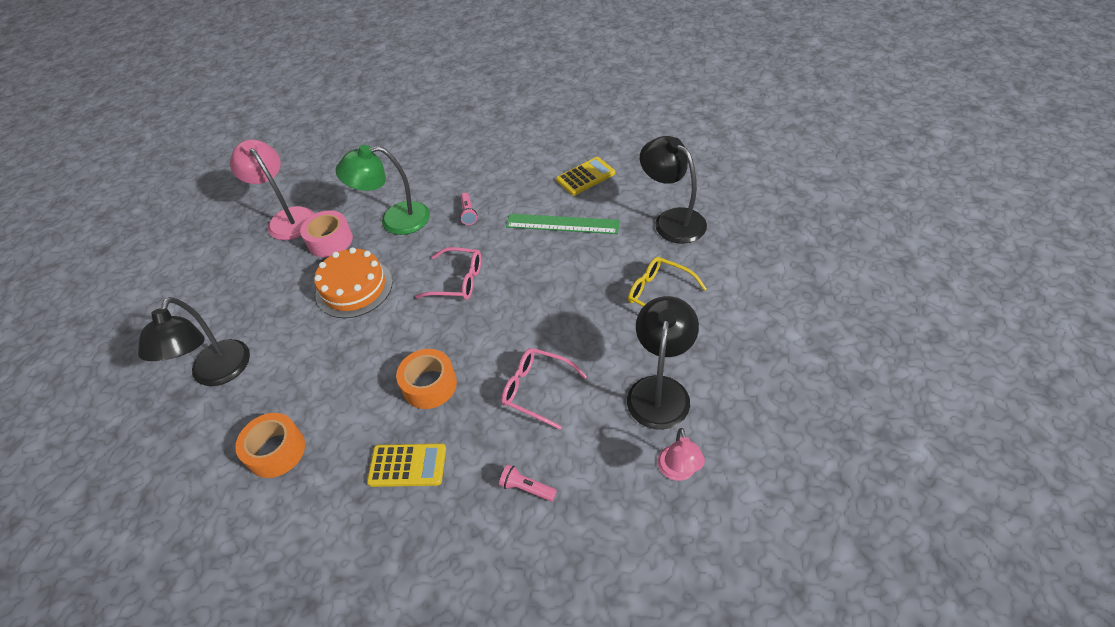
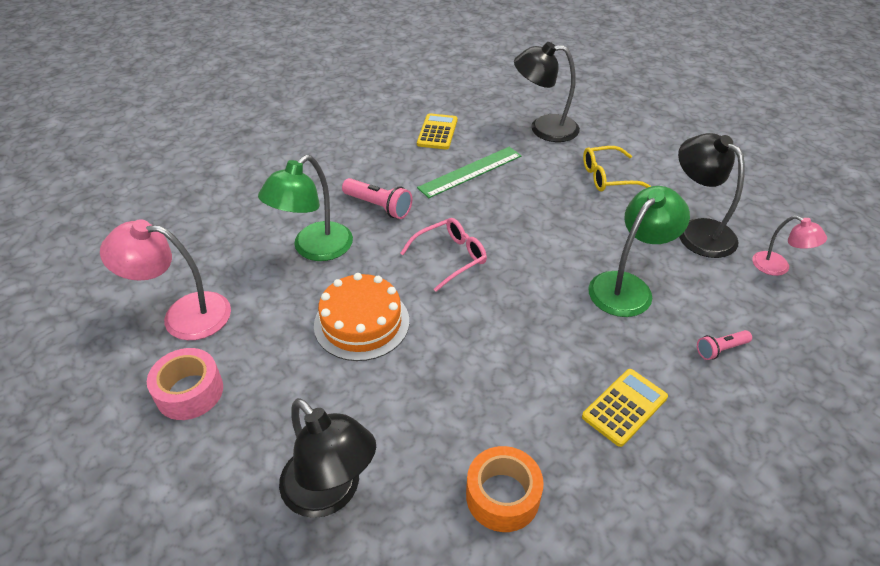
camera: 50 degrees left, 5 degrees down
(330, 241) = (270, 303): pink tape -> pink tape (190, 392)
(429, 385) = (549, 342): orange tape -> none
(468, 213) = (379, 206): pink flashlight -> pink flashlight, size x1.61
(536, 390) = (627, 286): pink glasses -> green lamp

